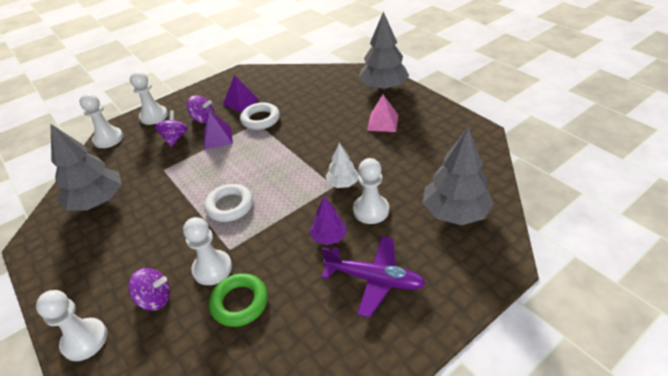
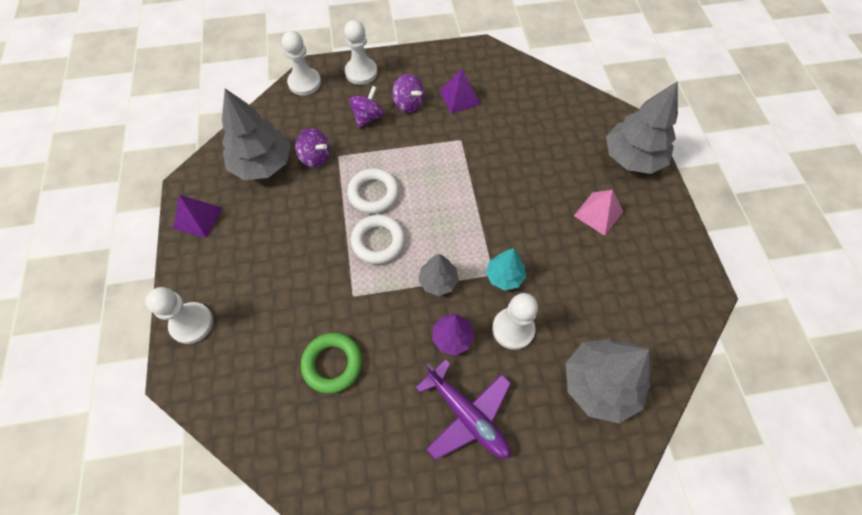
camera: 25 degrees right, 20 degrees up
(155, 299) = (264, 314): purple spinning top -> purple spinning top (315, 157)
(212, 268) = (327, 310): white pawn -> none
(217, 138) = (410, 140): purple pyramid -> purple pyramid (198, 218)
(260, 119) = (467, 136): white ring -> white ring (373, 193)
(294, 208) = (438, 281): none -> grey tree
(342, 183) = (504, 276): white tree -> turquoise tree

